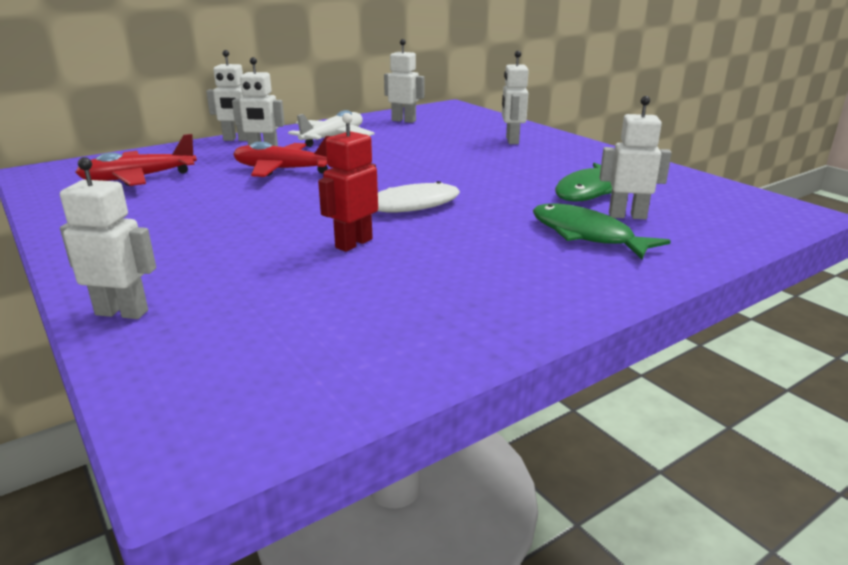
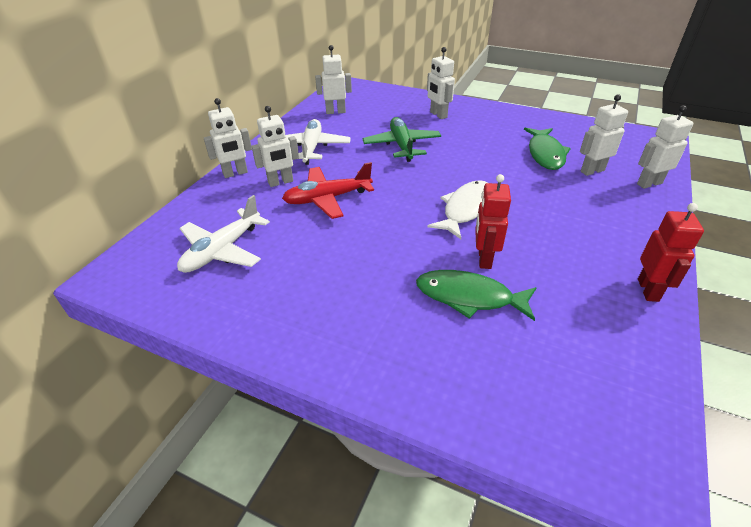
camera: 30 degrees left, 15 degrees up
(122, 312) = (438, 397): white robot -> white robot (649, 183)
(138, 178) = (222, 250): red plane -> white plane
(426, 153) = (401, 145): none -> green plane
(503, 321) = (648, 290): none -> red robot
(586, 235) = (594, 197): green fish -> green fish (469, 297)

